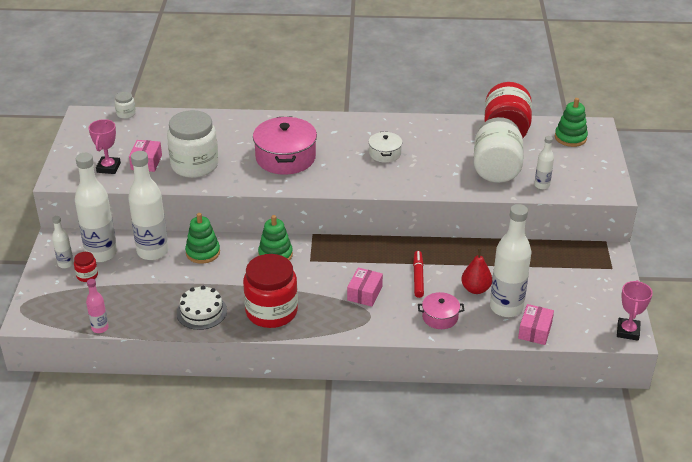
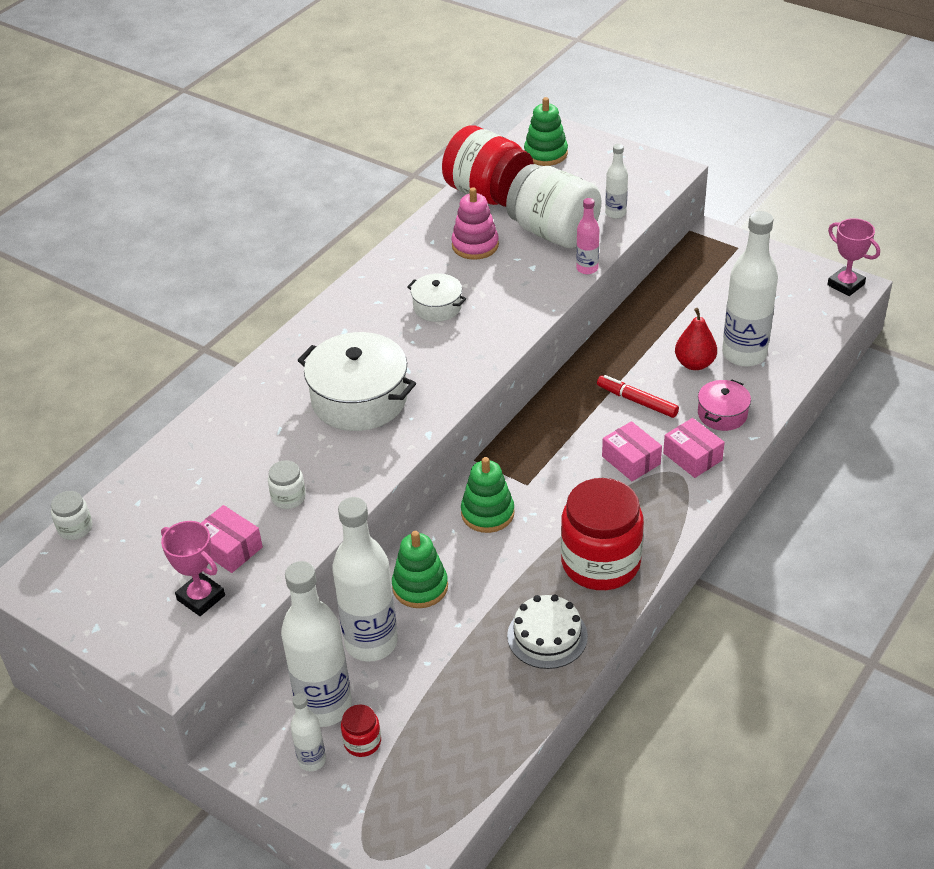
camera: 55 degrees left, 5 degrees up
(100, 328) = (497, 767): pink bottle -> pink bottle (587, 268)
(194, 165) = (288, 497): white jar -> white jar, size x0.43
(285, 157) = (359, 399): pink pot -> white pot
(452, 145) = (475, 245): none -> pink stacking toy
(535, 331) = (798, 350): pink box -> pink box (692, 457)

